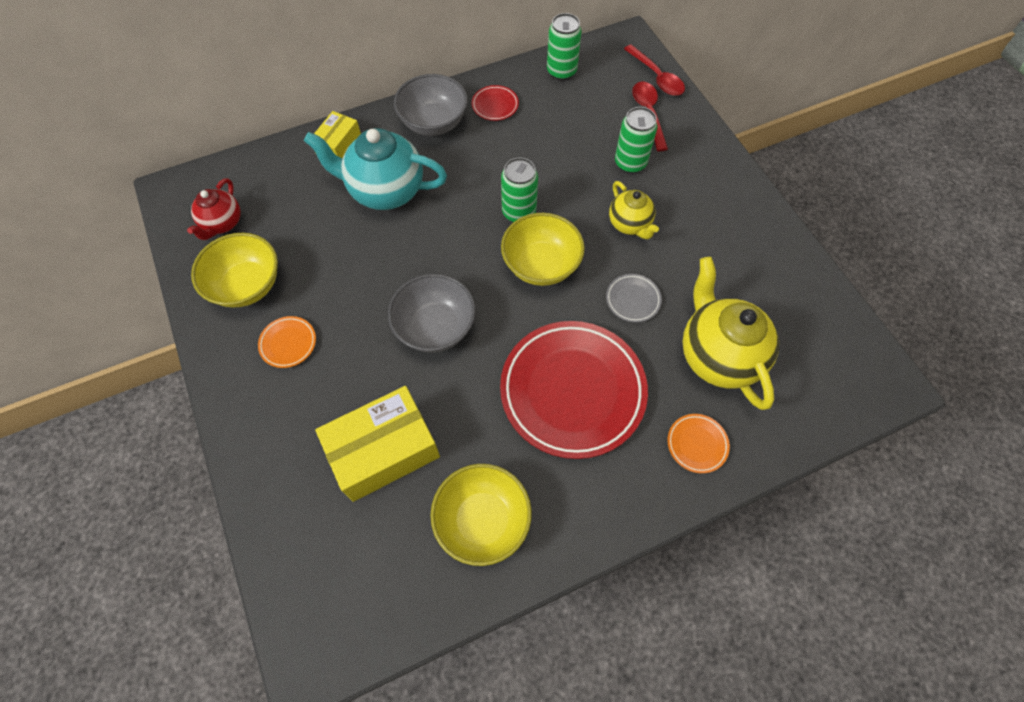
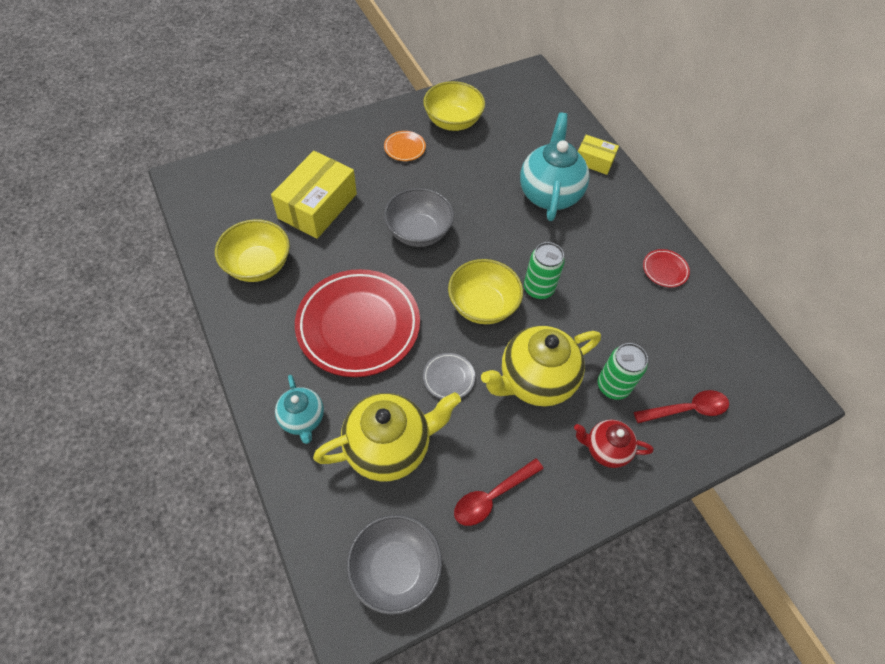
camera: 85 degrees right, 5 degrees down
(223, 224) = (505, 103): red teapot -> red teapot (605, 449)
(383, 450) = (318, 206): yellow box -> yellow box turned 60 degrees clockwise
(433, 122) = (632, 223): grey bowl -> grey bowl (395, 569)
(561, 72) = (726, 327): green can -> none
(630, 224) = (535, 381): yellow teapot -> yellow teapot, size x1.77
(656, 77) = (745, 422): red spoon -> red spoon (492, 496)
(697, 444) = (302, 419): orange plate -> turquoise teapot

